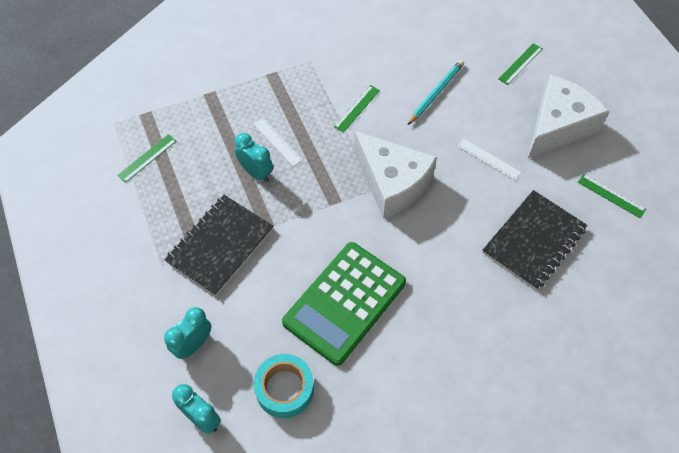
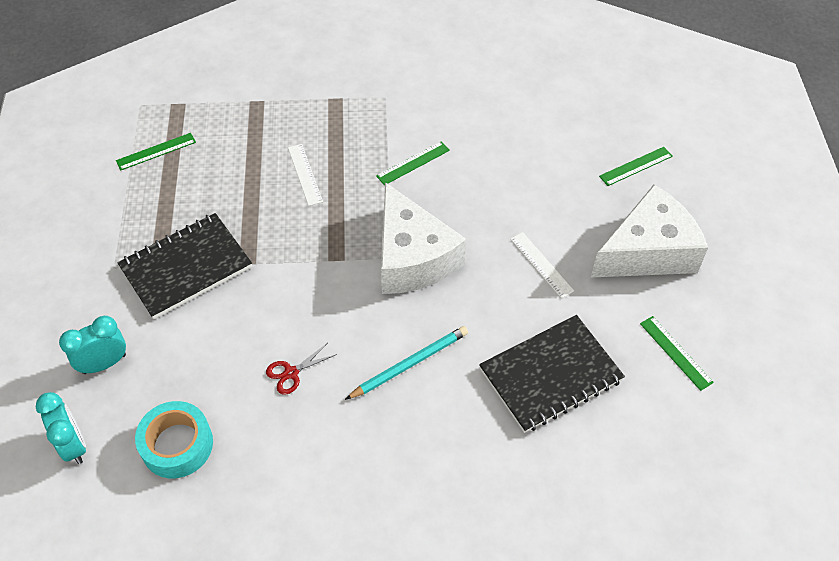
camera: 20 degrees right, 5 degrees down
(256, 173) = (264, 201): turquoise clock -> none
(344, 302) = (291, 373): green calculator -> red scissors
(436, 93) = (515, 171): turquoise pencil -> turquoise pencil (409, 364)

